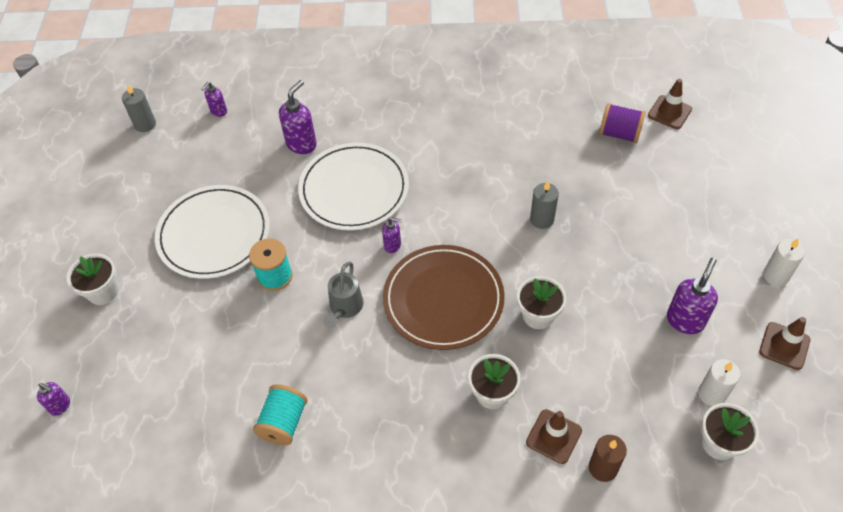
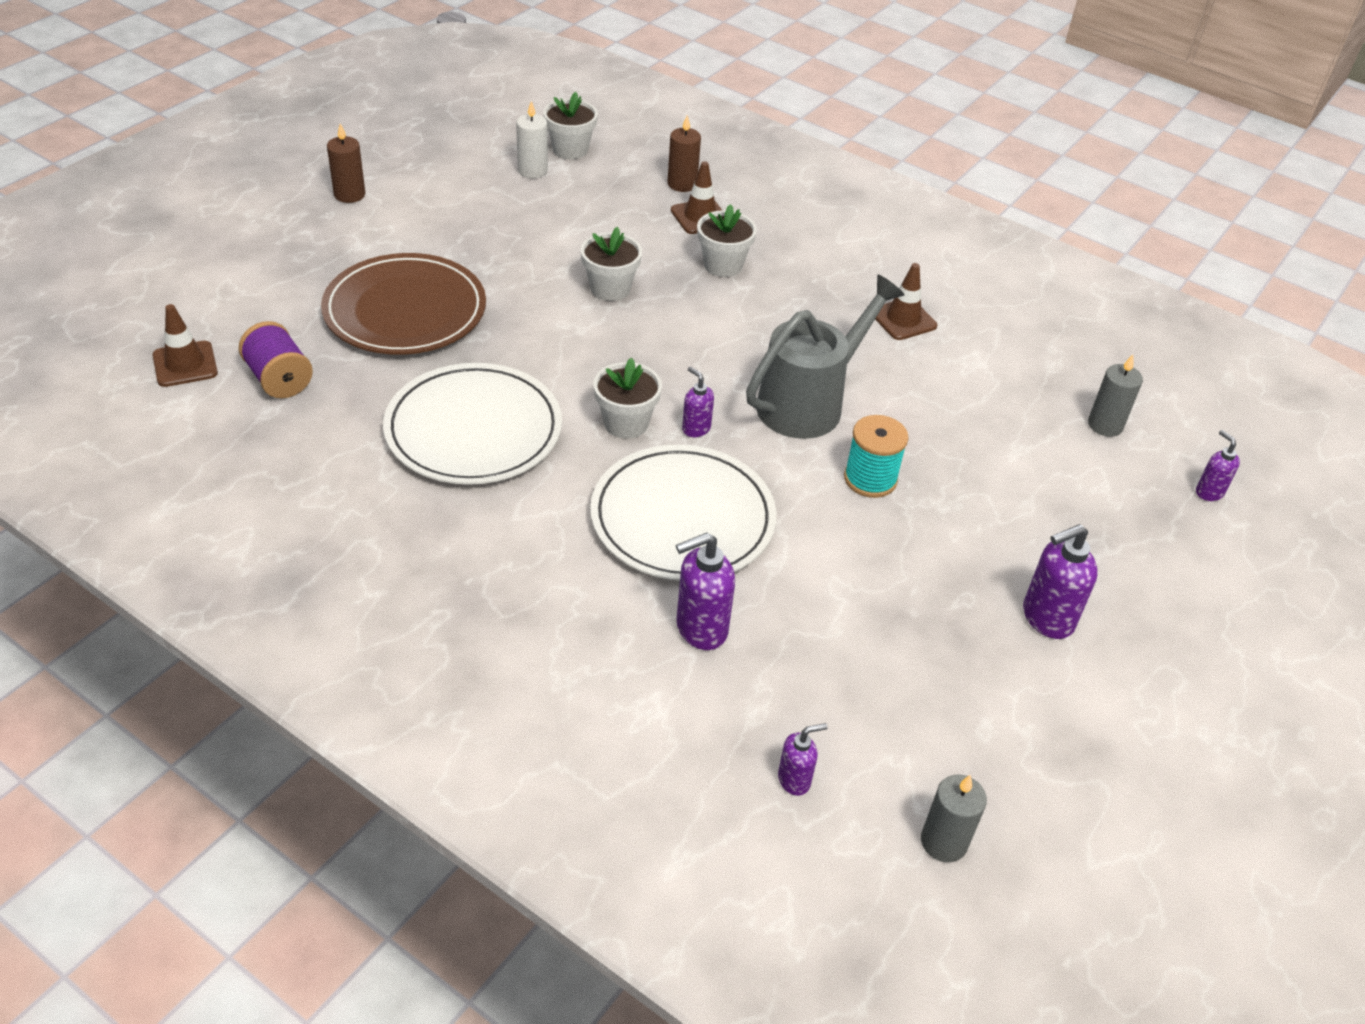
camera: 150 degrees left, 10 degrees down
(103, 292) = (1117, 590): white flower pot -> white flower pot (626, 423)
(214, 234) = (921, 575): white plate -> white plate (473, 430)
(283, 422) = (951, 350): turquoise spool -> none
(345, 308) = (809, 402): grey watering can -> grey watering can, size x1.79
(443, 299) = (692, 351): brown plate -> brown plate (405, 310)
(542, 219) = (496, 355): grey candle -> grey candle (1105, 425)
(685, 320) = (480, 214): purple soap dispenser -> purple soap dispenser (1046, 618)
(775, 276) = (349, 194): white candle -> brown candle
(784, 346) = (426, 160): brown traffic cone -> brown traffic cone (903, 319)

